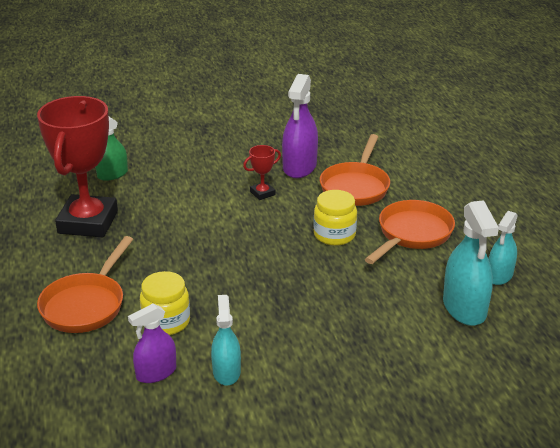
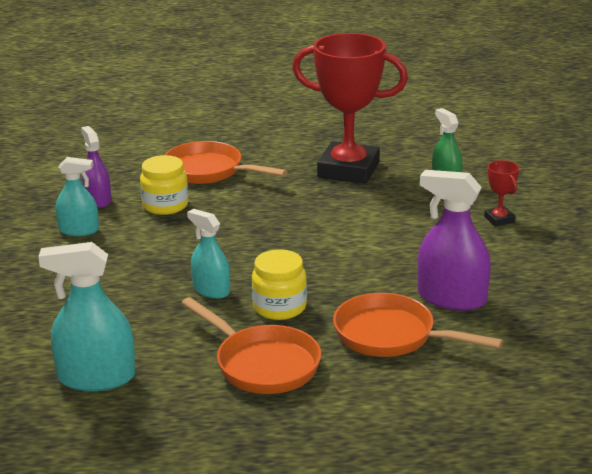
camera: 100 degrees right, 5 degrees down
(262, 193) = (387, 267): red trophy -> red trophy (499, 219)
(499, 275) = (145, 418): turquoise spray bottle -> turquoise spray bottle (211, 290)

